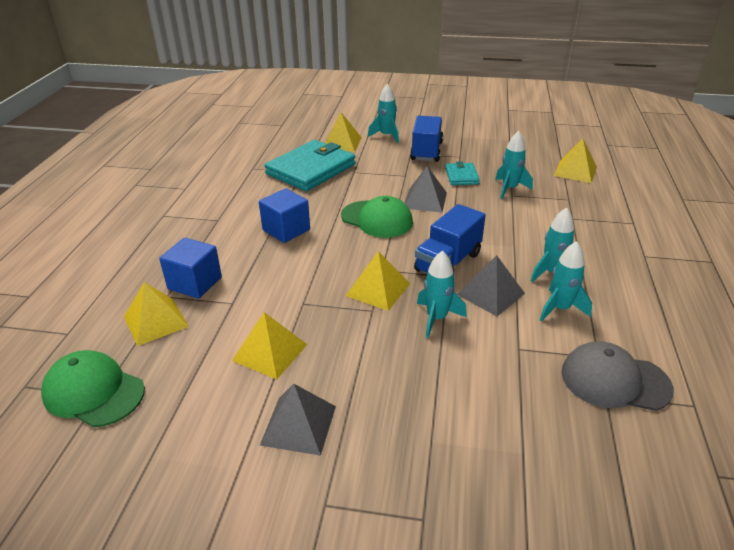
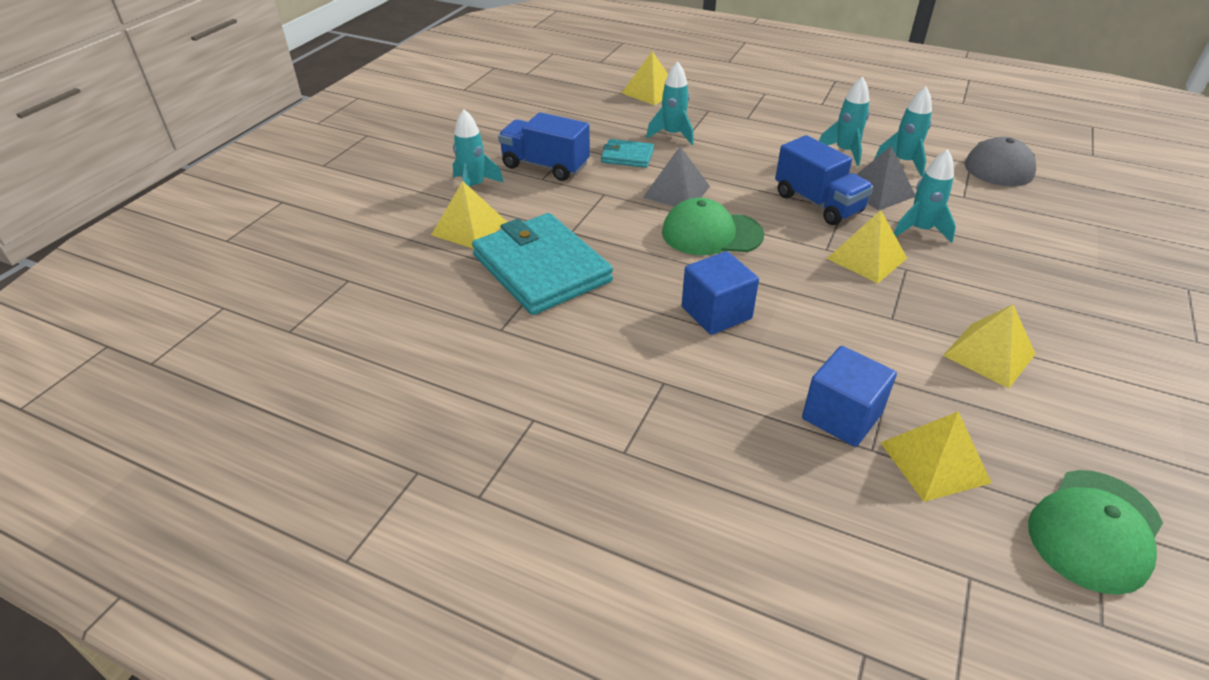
camera: 75 degrees left, 5 degrees up
(299, 425) = (1102, 345): grey pyramid -> none
(377, 219) = (711, 233): green cap -> green cap turned 135 degrees counterclockwise

